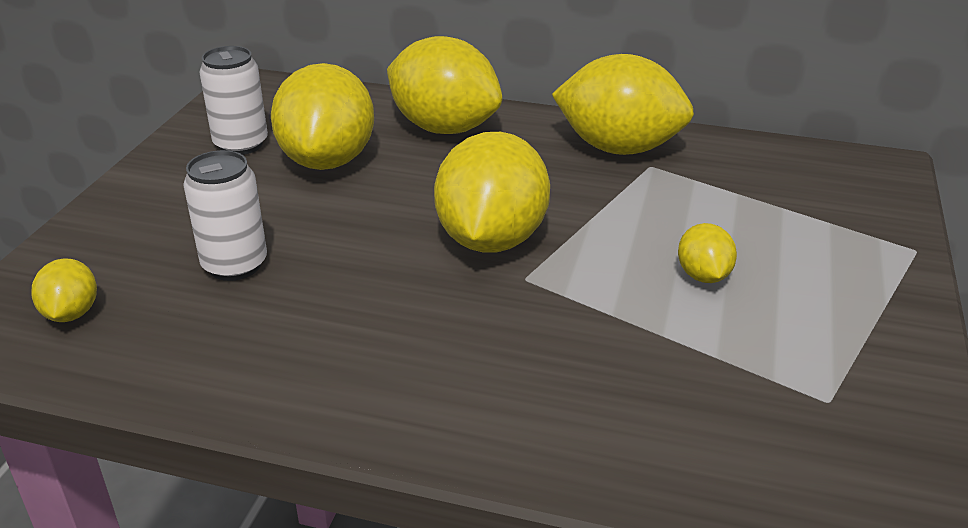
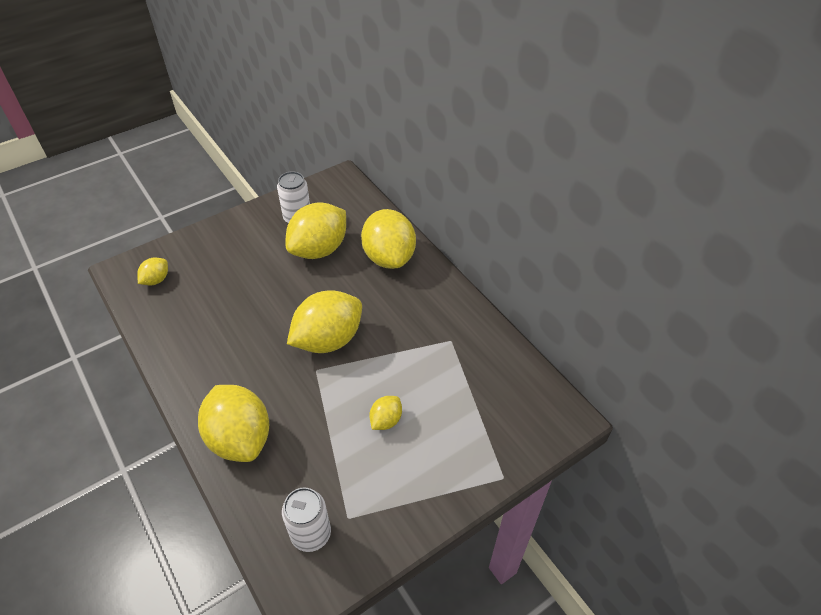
camera: 40 degrees right, 15 degrees up
(235, 265) = (226, 290): white can -> white can (311, 534)
(619, 148) = (450, 320): yellow lemon -> yellow lemon (240, 438)

